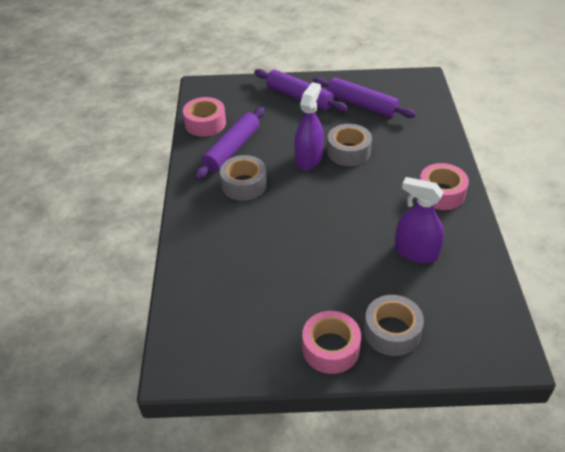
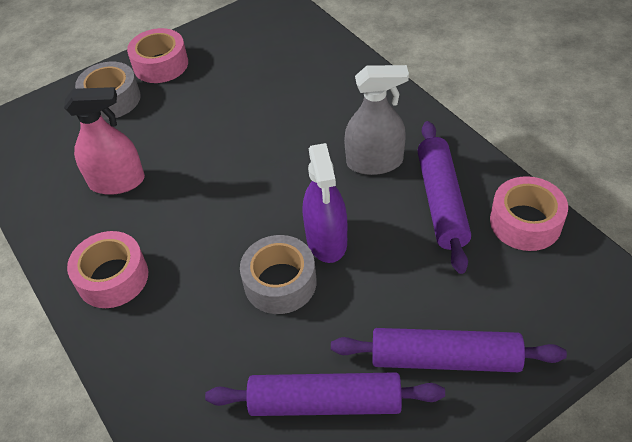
camera: 150 degrees right, 5 degrees up
(244, 184) = (374, 162): grey tape -> grey spray bottle
(416, 252) = (117, 182): purple spray bottle -> pink spray bottle

